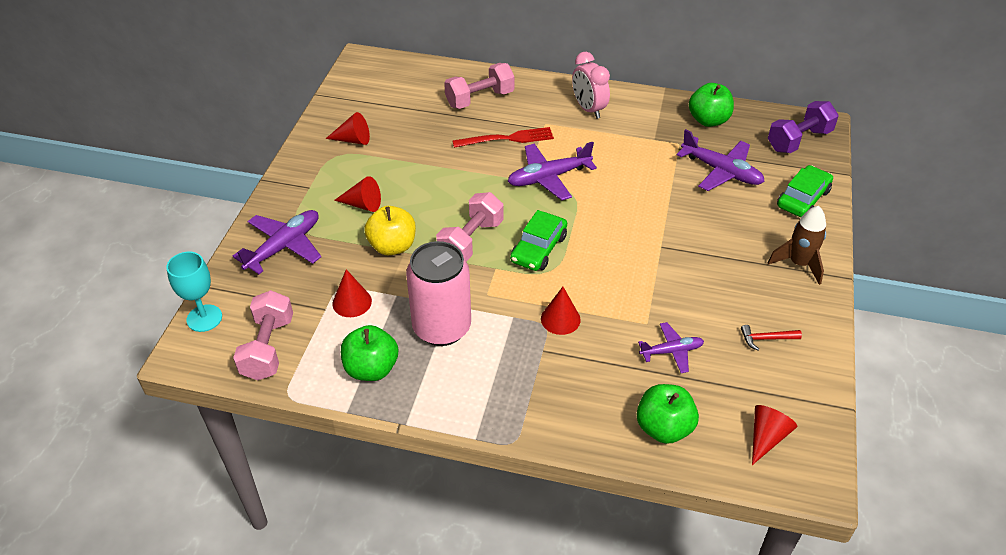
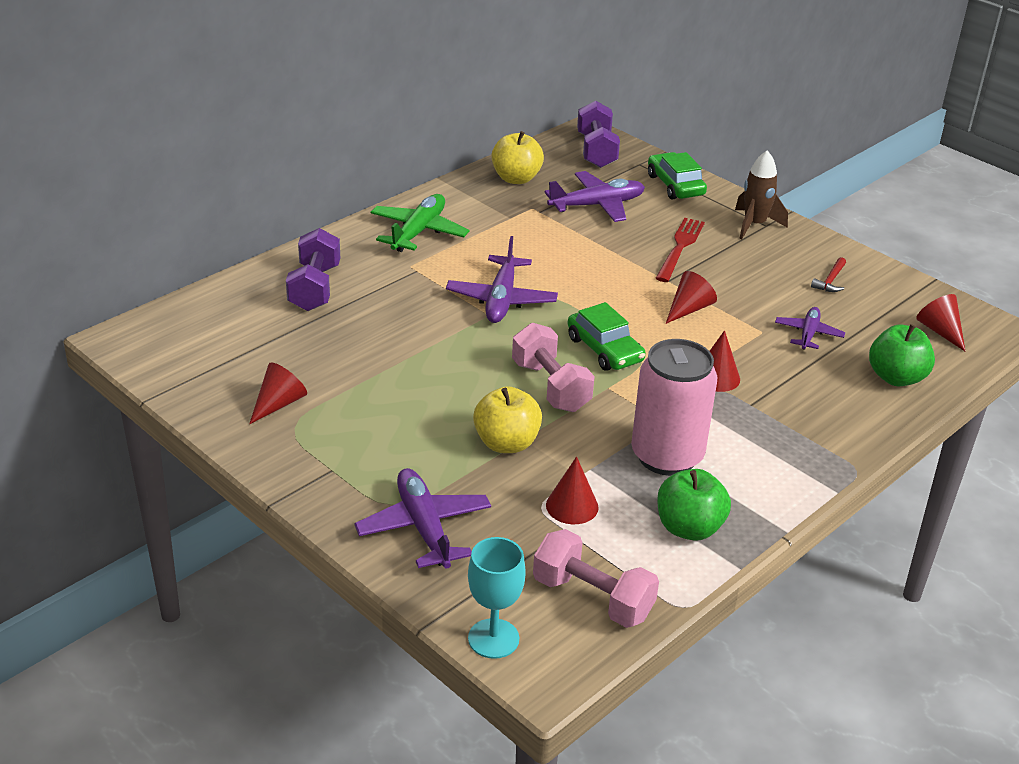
camera: 60 degrees left, 10 degrees down
(362, 204) = (410, 439): red cone -> red cone (688, 309)
(480, 99) = (314, 288): pink dumbbell -> purple dumbbell
(508, 138) = (408, 298): red fork -> red fork (680, 247)
(588, 109) = (418, 232): pink clock -> green plane
(708, 120) = (516, 178): green apple -> yellow apple

